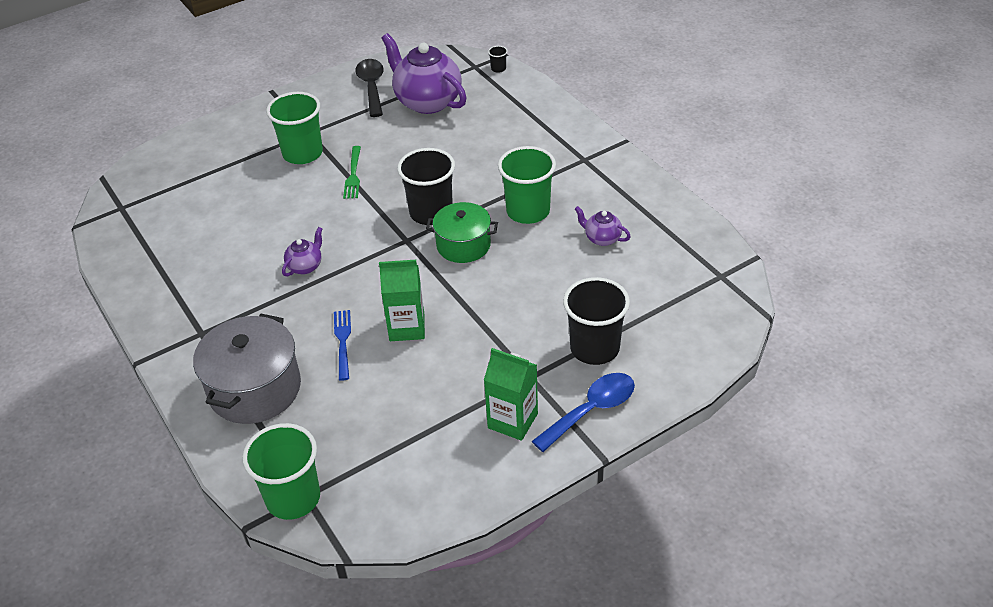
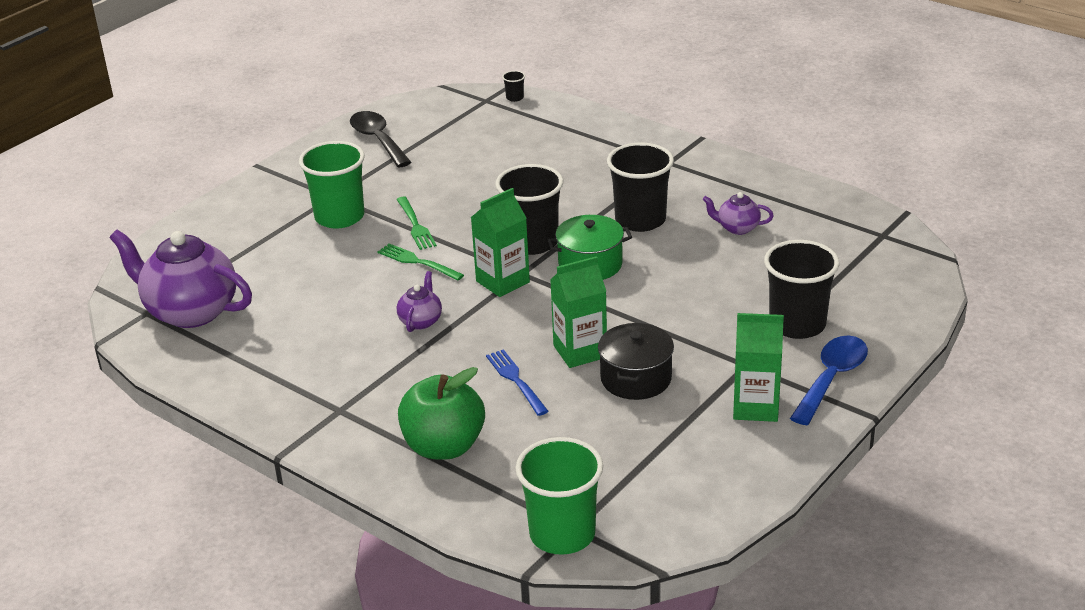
camera: 20 degrees left, 10 degrees down
(255, 389) = (444, 446): grey pot -> green apple
(335, 210) = (417, 262): none -> green fork
(387, 245) = (502, 282): none -> green carton
(427, 101) = (453, 142): purple teapot -> purple teapot (190, 311)
(434, 366) = (636, 378): none -> black pot
(528, 211) = (640, 220): green cup -> black cup

